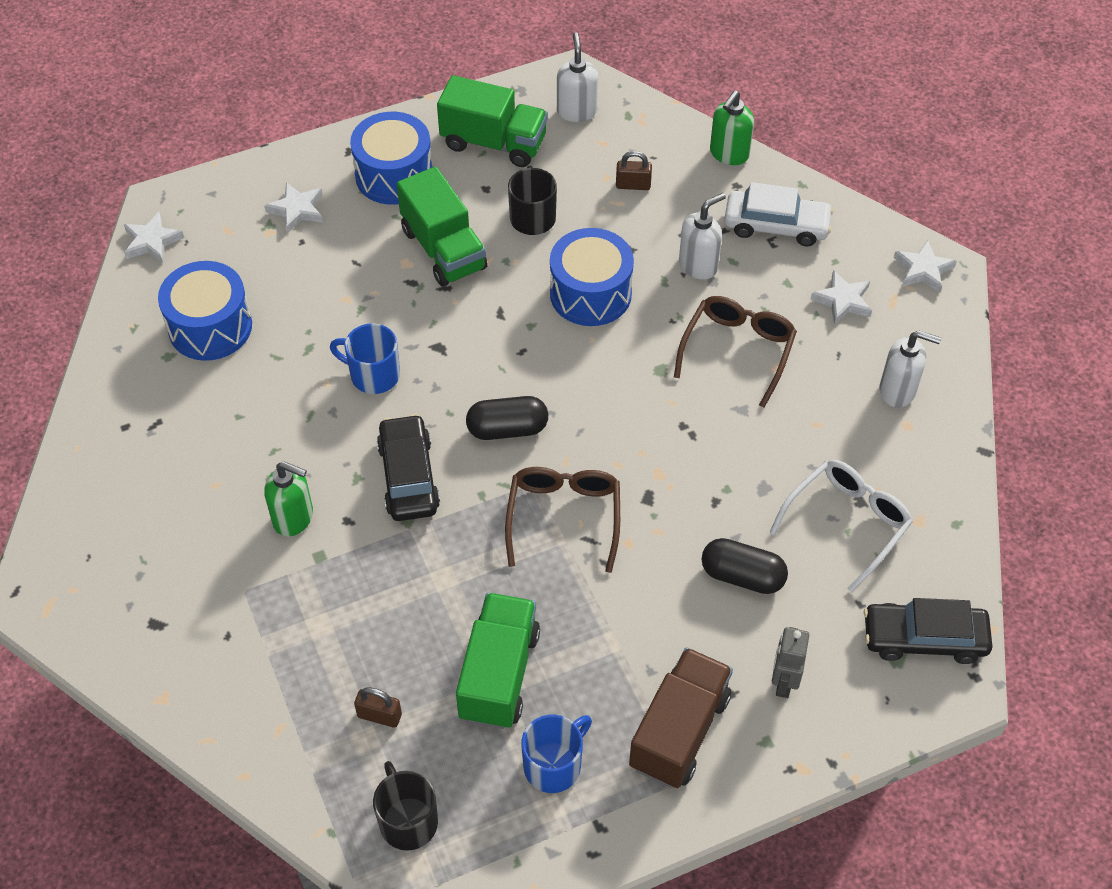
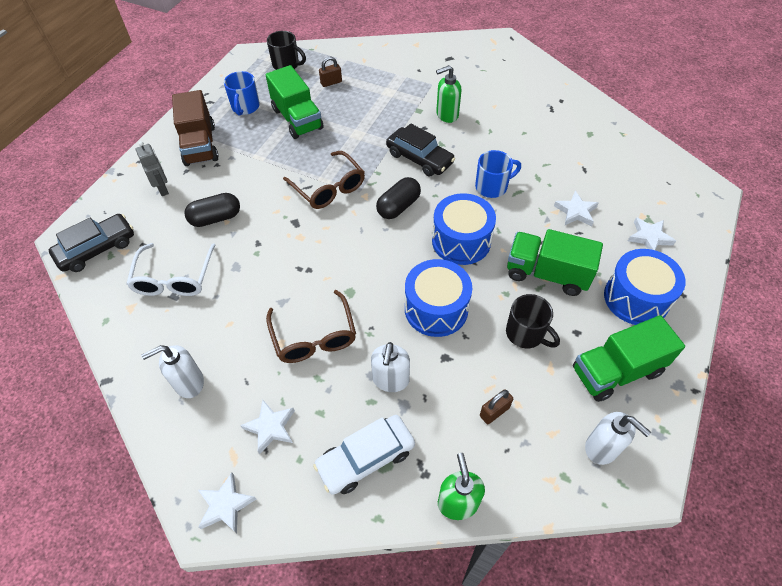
camera: 140 degrees right, 0 degrees up
(152, 241) = (682, 171): white star -> white star (576, 212)
(210, 327) = (593, 156): blue drum -> blue drum (461, 241)

